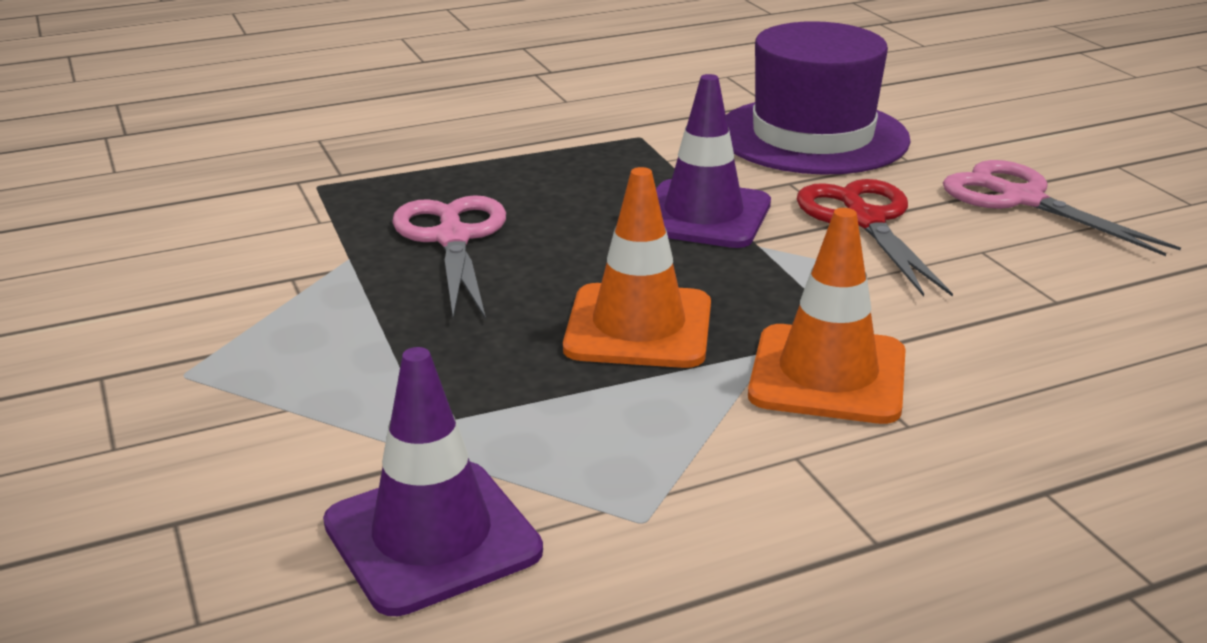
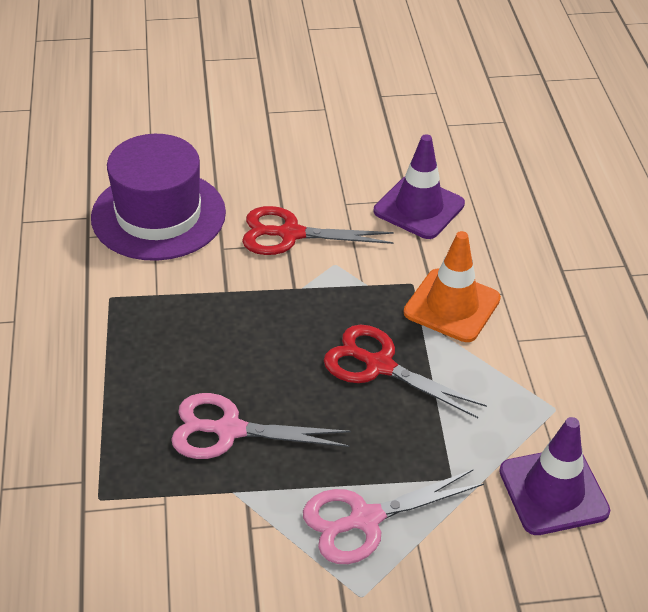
camera: 75 degrees left, 15 degrees up
(638, 327) = (379, 365): orange traffic cone -> red scissors
(703, 215) = (251, 300): purple traffic cone -> purple traffic cone (419, 208)
(1021, 199) = (293, 164): pink scissors -> pink scissors (365, 519)

